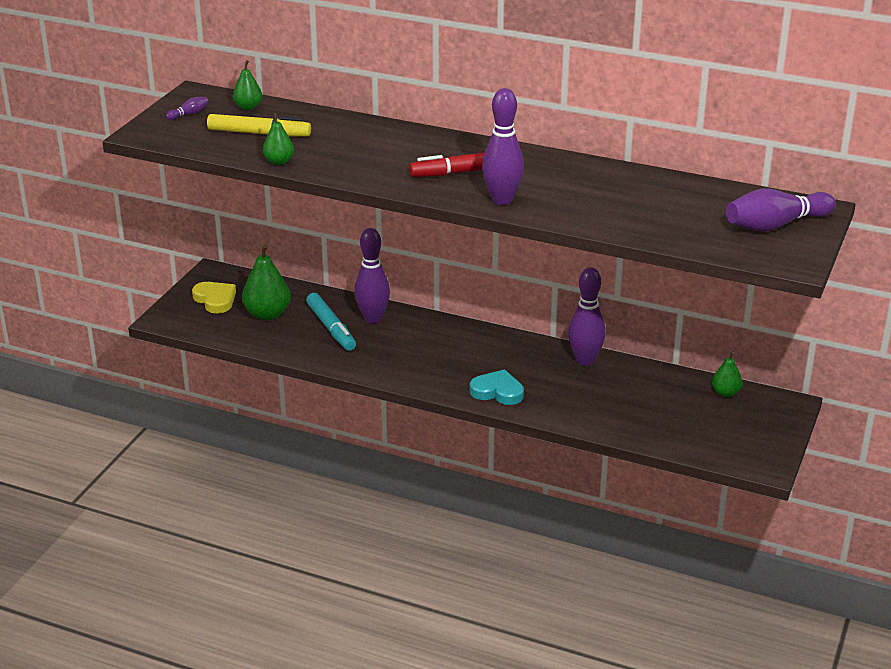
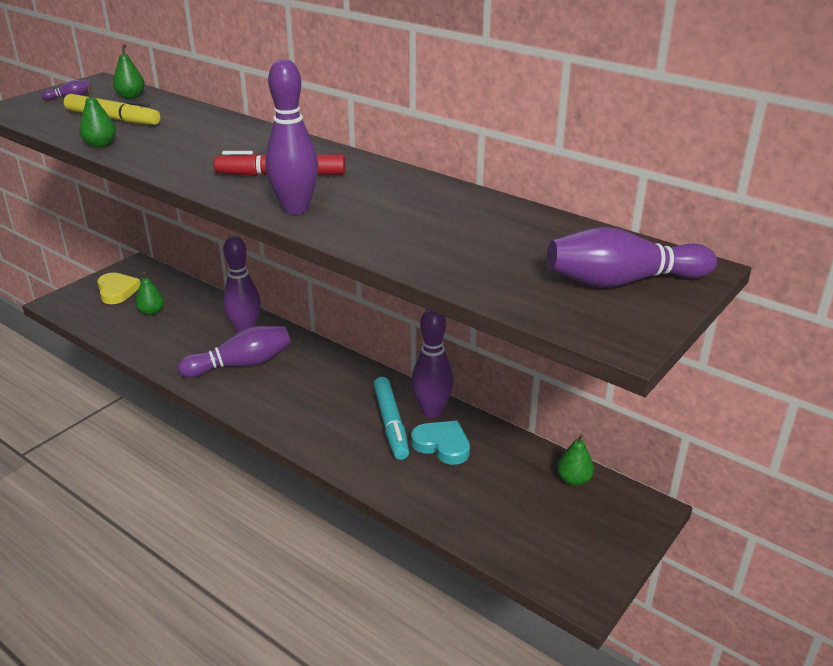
camera: 15 degrees right, 0 degrees up
(267, 314) = (151, 312): green pear -> green pear, size x0.58
(331, 328) = (199, 334): turquoise marker -> turquoise marker (391, 423)
(391, 348) = (241, 364): none -> purple bowling pin
(497, 391) = (317, 431): turquoise heart -> turquoise heart (442, 445)

